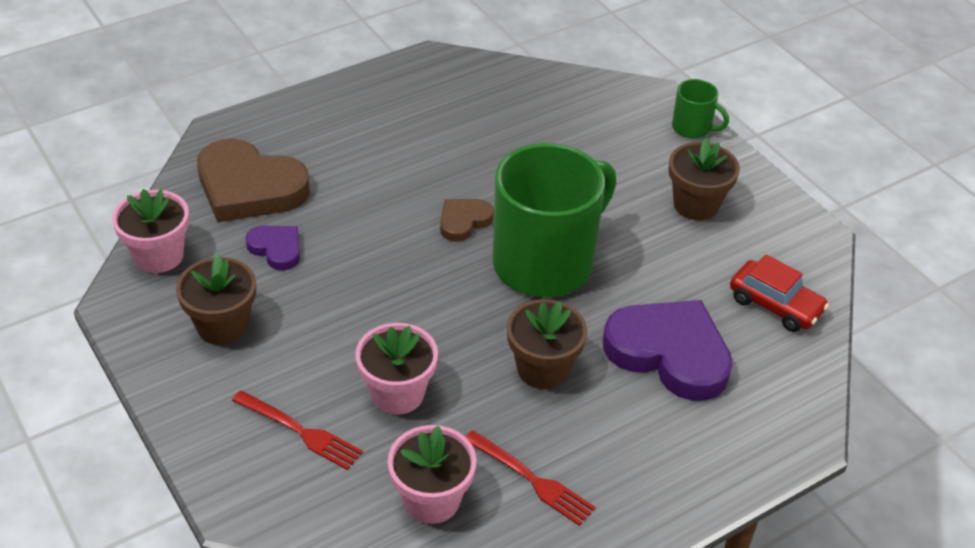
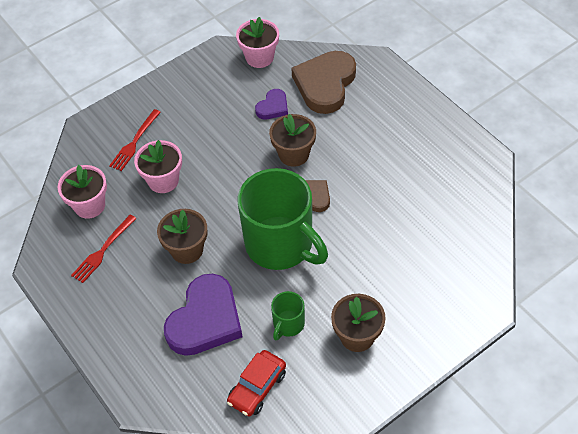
camera: 90 degrees right, 10 degrees up
(222, 326) = (208, 95): brown flower pot -> brown flower pot (294, 154)
(692, 128) = (450, 334): green mug -> green mug (288, 324)

